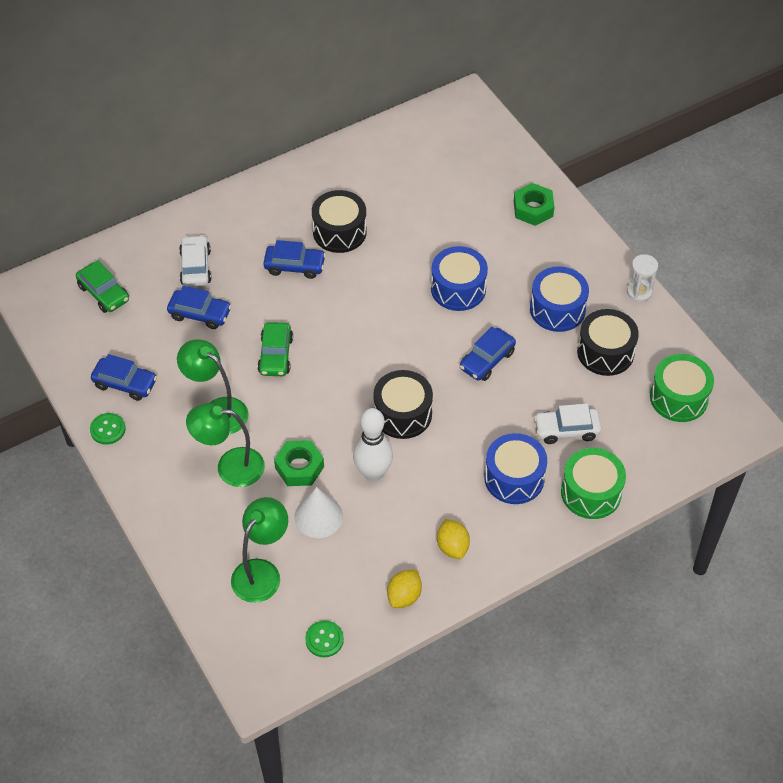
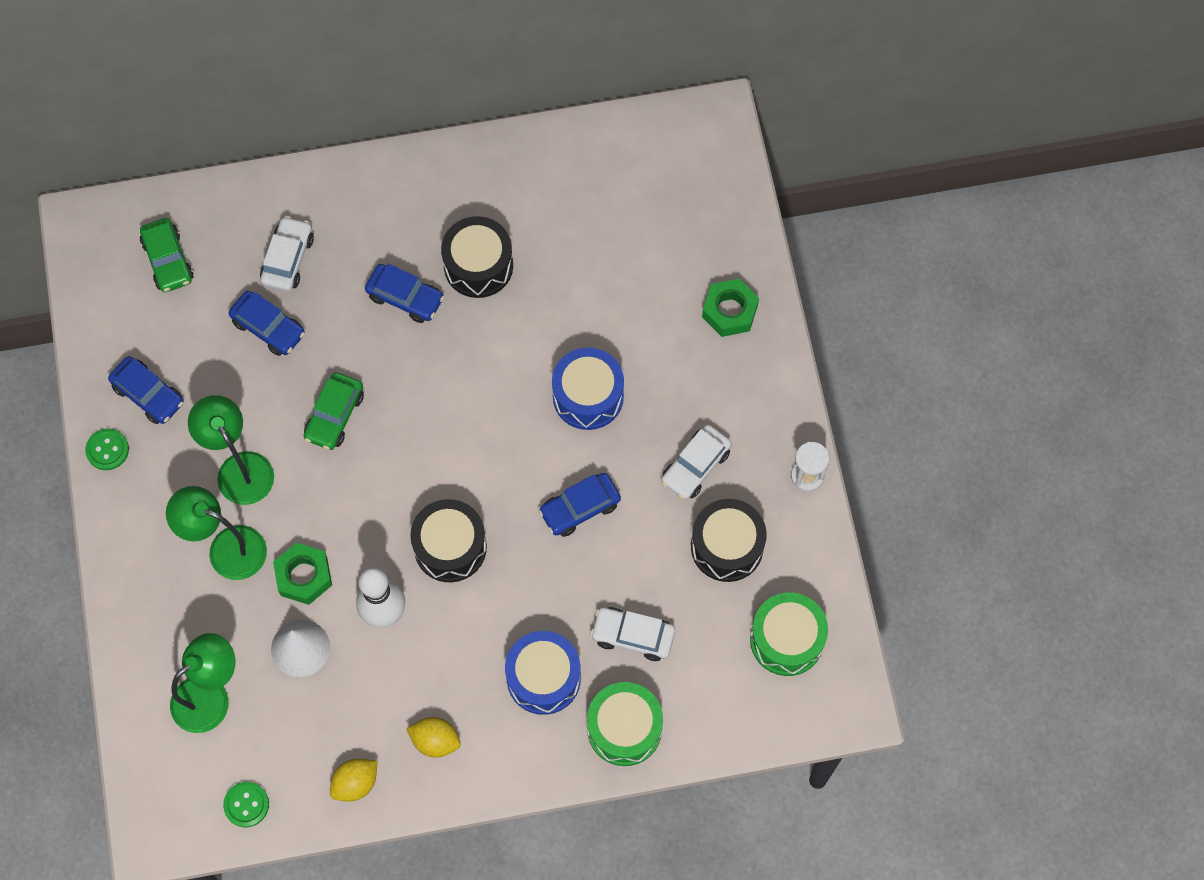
camera: 20 degrees right, 15 degrees up
(452, 546) = (435, 741): yellow lemon -> yellow lemon turned 75 degrees counterclockwise
(557, 309) = (695, 466): blue drum -> white car

